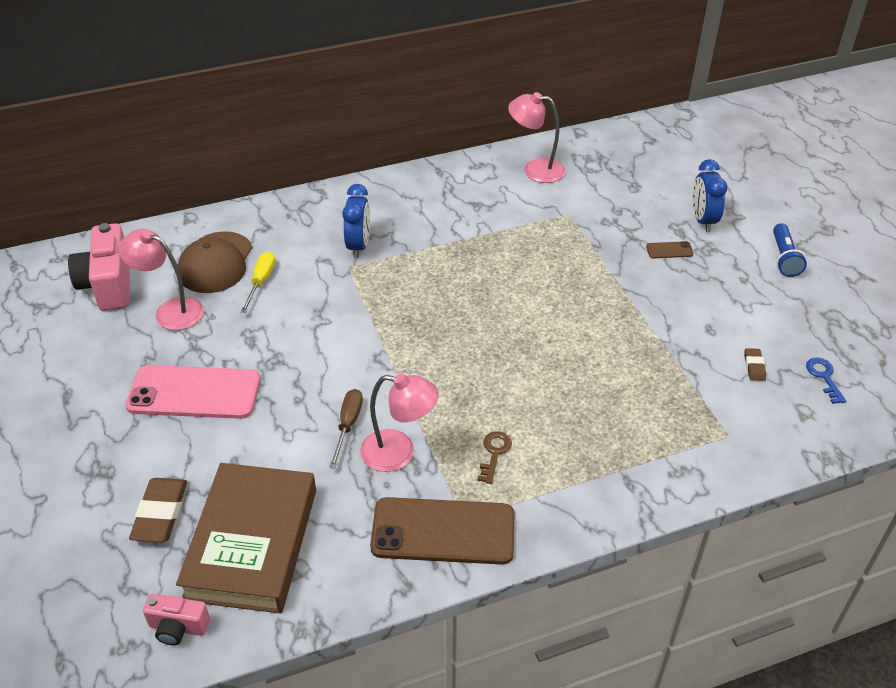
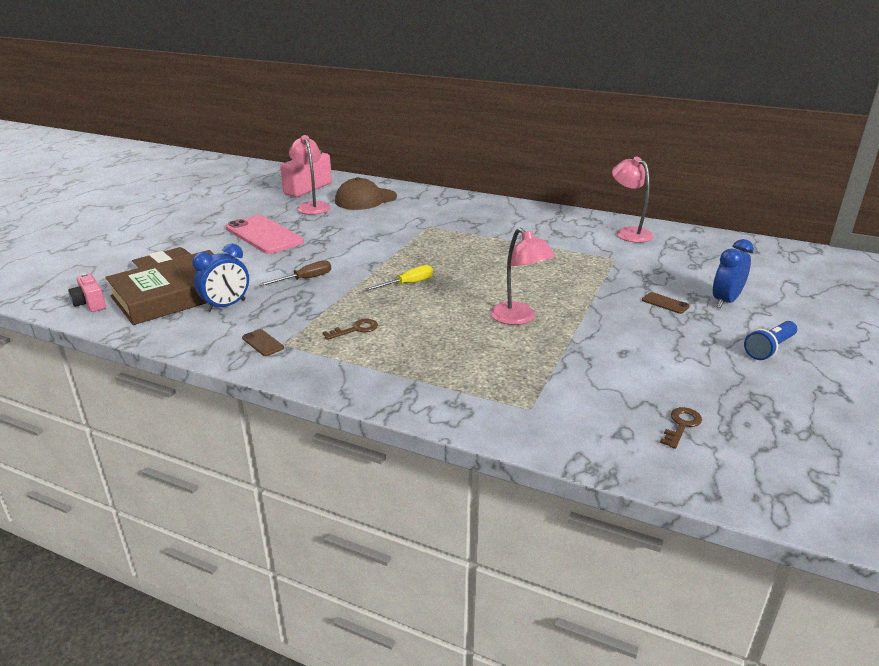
camera: 45 degrees right, 15 degrees down
(261, 282) = (373, 213): yellow screwdriver -> yellow screwdriver (407, 284)
(358, 246) = (450, 221): blue clock -> blue clock (226, 306)
(399, 453) = (307, 302): pink lamp -> pink lamp (518, 318)
(443, 531) = (263, 343): brown phone -> brown phone, size x0.41
(754, 366) = (624, 388): brown eraser -> none
(824, 377) = (681, 425): blue key -> brown key

